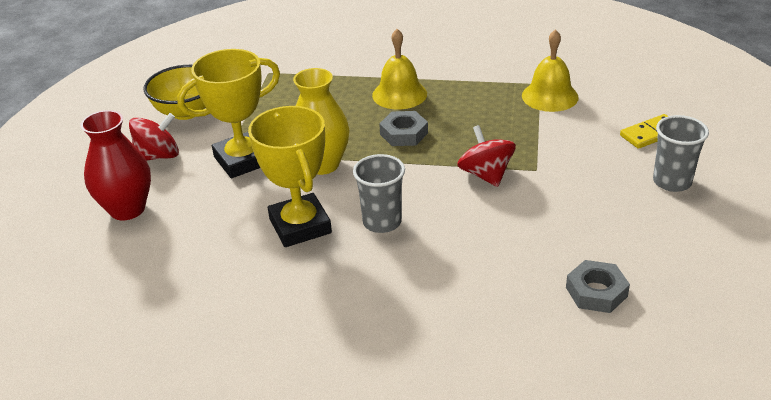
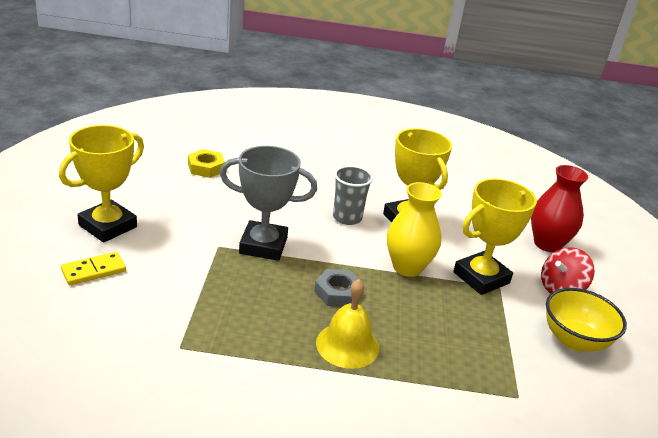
camera: 170 degrees right, 5 degrees down
(486, 175) = (263, 245): red spinning top -> grey trophy
(550, 96) = (175, 327): yellow bell -> none
(596, 292) = (206, 168): grey nut -> yellow nut
(672, 182) = (108, 226): grey cup -> yellow trophy

